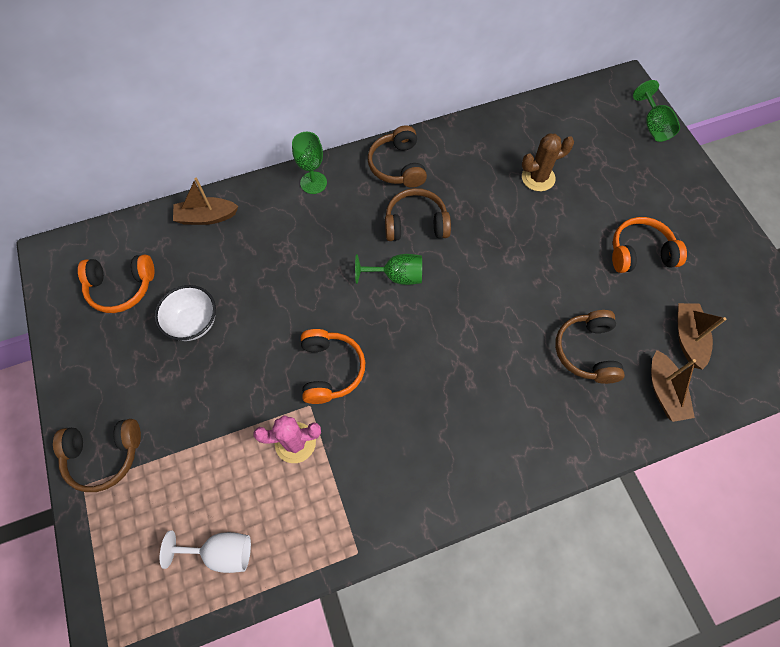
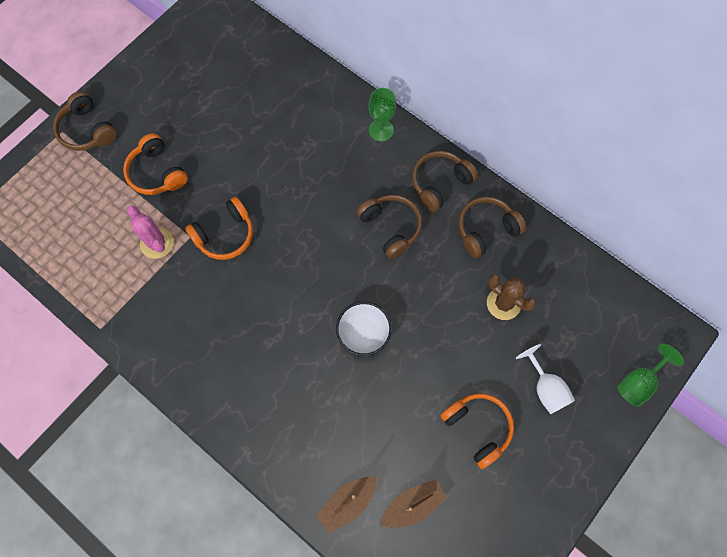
camera: 60 degrees right, 5 degrees up
(121, 287) = (211, 59): orange headphones -> orange headphones (157, 173)
(193, 323) = (210, 122): white bowl -> white bowl (363, 334)
(206, 217) = (302, 75): brown boat -> none
(221, 552) = (59, 241): white goblet -> white goblet (545, 388)
(396, 276) = (332, 239): green goblet -> none
(587, 351) = (349, 422): brown headphones -> brown headphones (486, 230)

